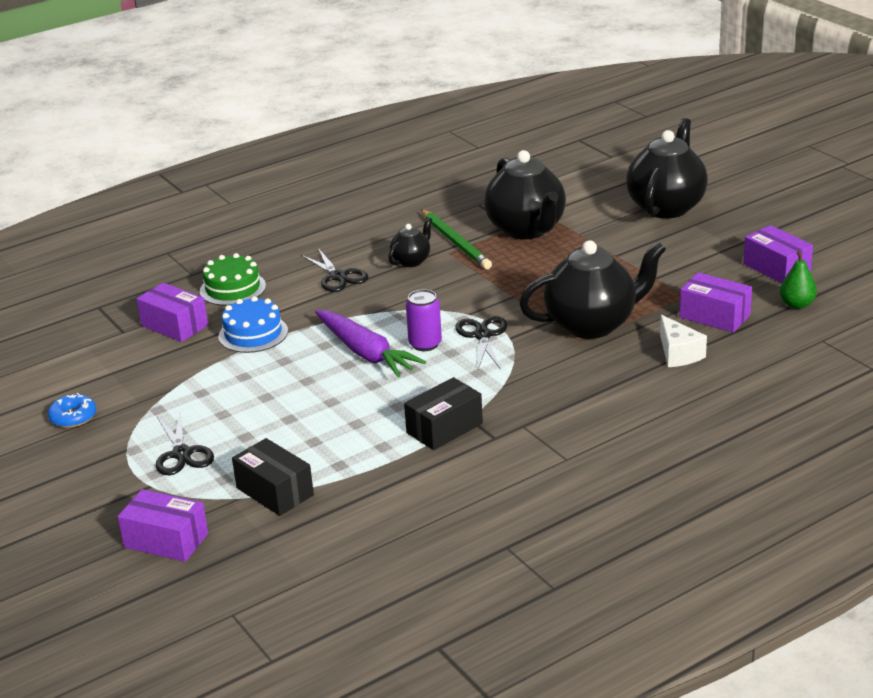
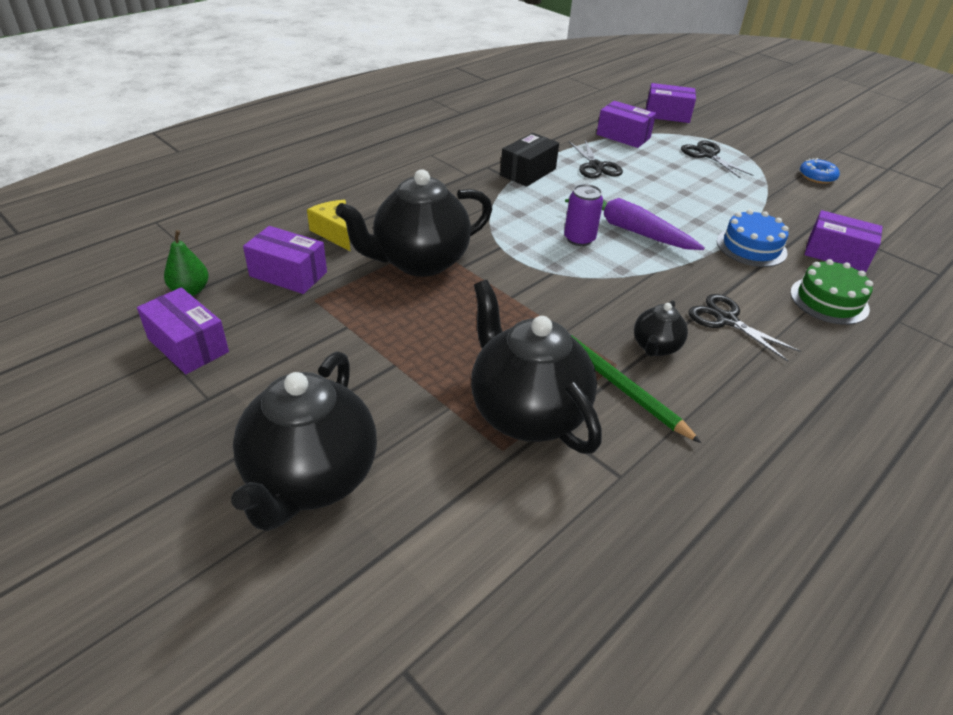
camera: 165 degrees right, 10 degrees up
(275, 491) = (623, 136): black box -> purple box
(482, 335) = (527, 248): black scissors -> black scissors (596, 166)
(678, 354) = (335, 233): white cheese -> yellow cheese

